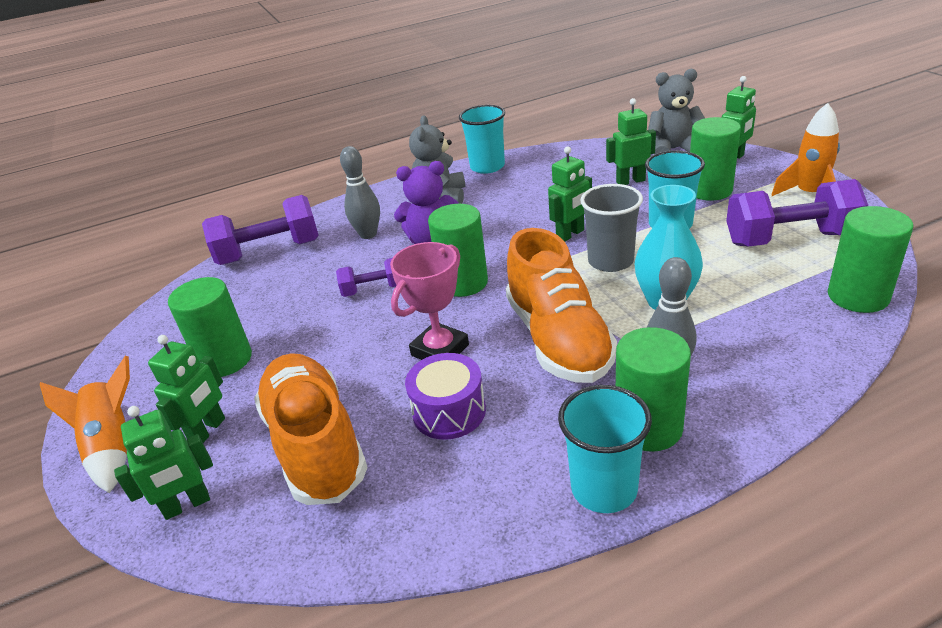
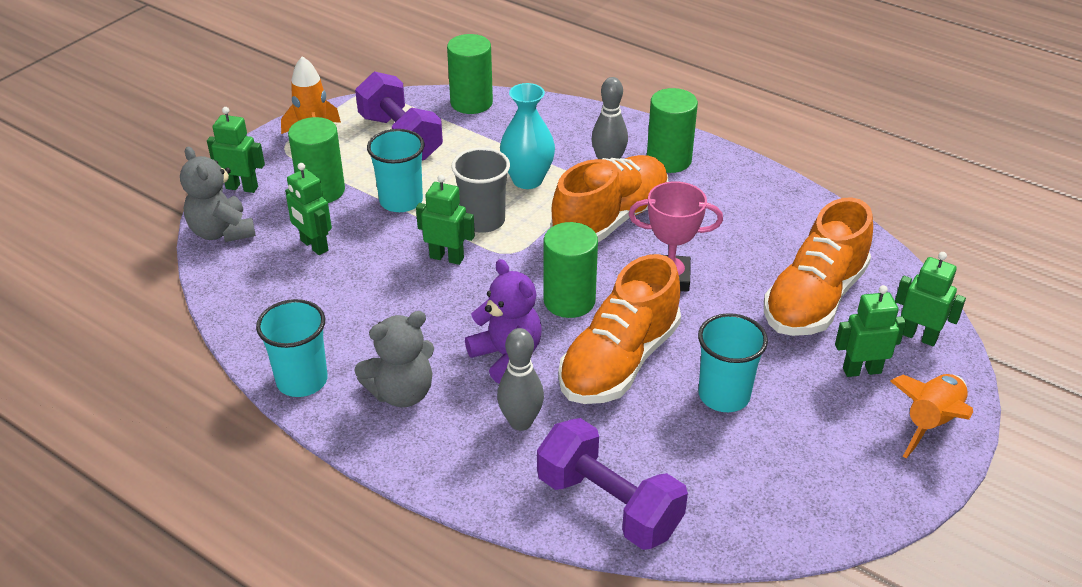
camera: 125 degrees left, 5 degrees up
(225, 360) = (790, 416): green cylinder -> none
(373, 289) = (619, 361): purple dumbbell -> orange shoe
(449, 411) = (727, 246): purple drum -> none
(604, 488) = (730, 165): turquoise cup -> turquoise cup (724, 395)

